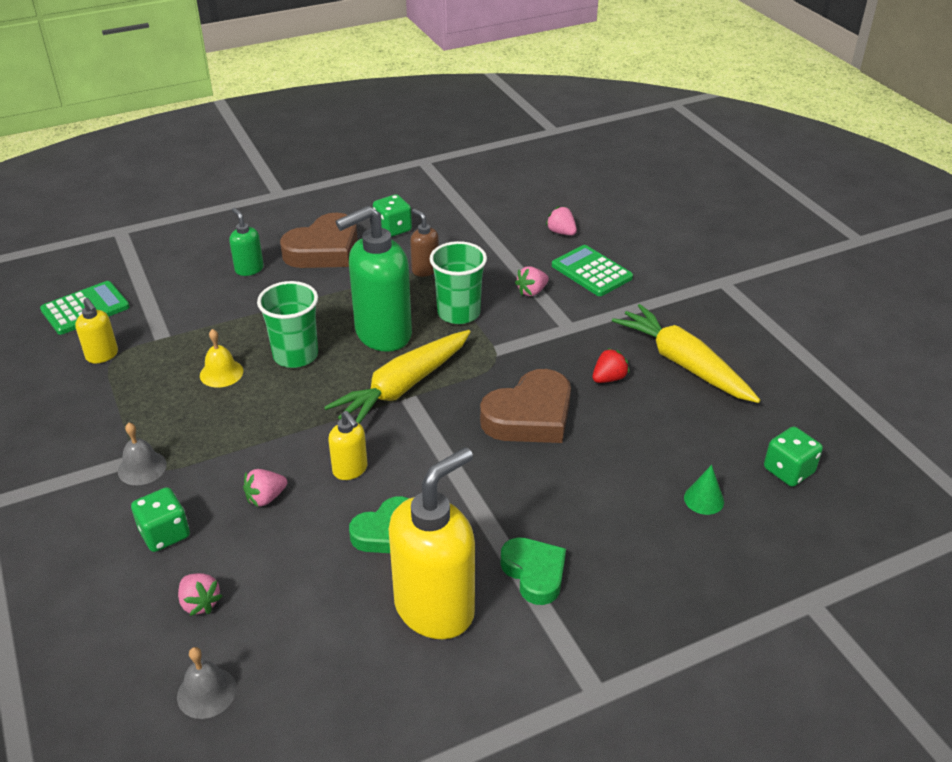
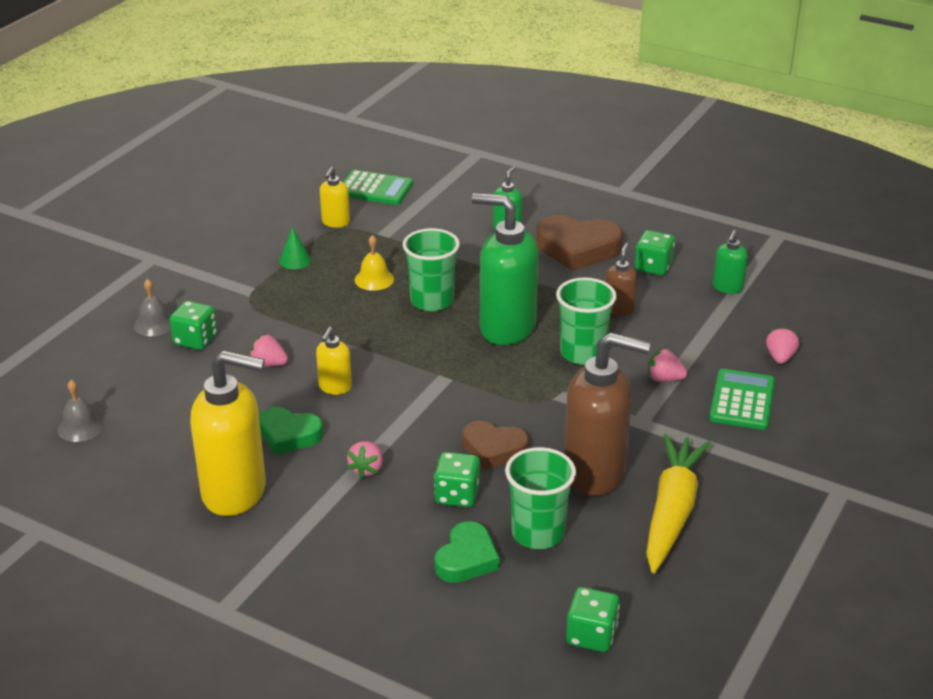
camera: 55 degrees right, 5 degrees down
(142, 468) = (245, 298): grey bell -> grey bell (154, 324)
(200, 603) = (149, 386): pink strawberry -> pink strawberry (367, 469)
(403, 387) = (454, 368): yellow carrot -> none
(458, 212) = (727, 288): none -> green soap dispenser
(530, 416) = (494, 449): brown heart -> brown heart, size x0.65
(534, 573) = (315, 528): green heart -> green heart (466, 559)
(568, 464) = (457, 495): none -> green dice
(608, 378) = (595, 473): red strawberry -> brown soap dispenser
(652, 442) = (538, 533): none -> green cup
(704, 499) = (495, 592): green cone -> green cone (295, 260)

